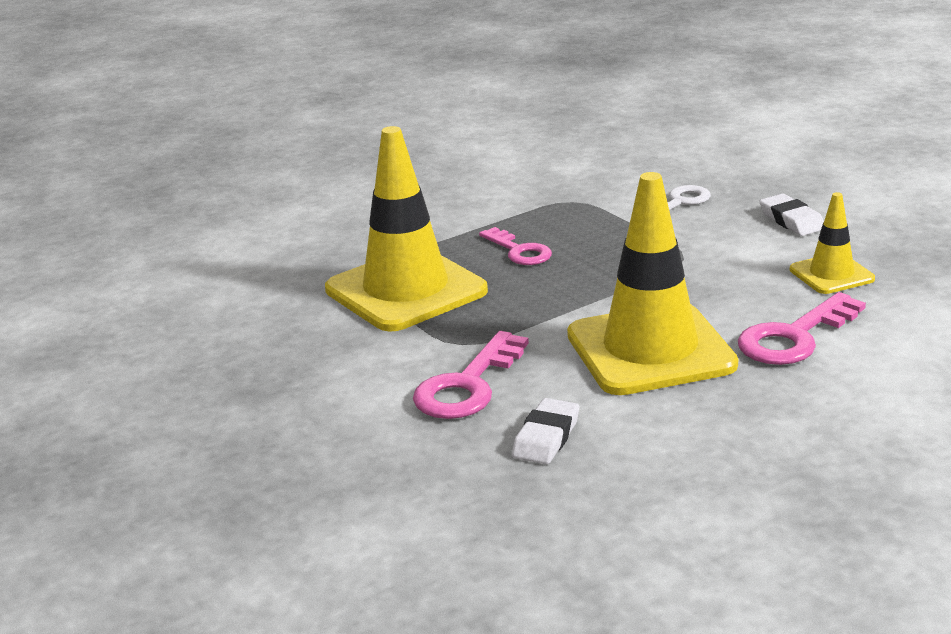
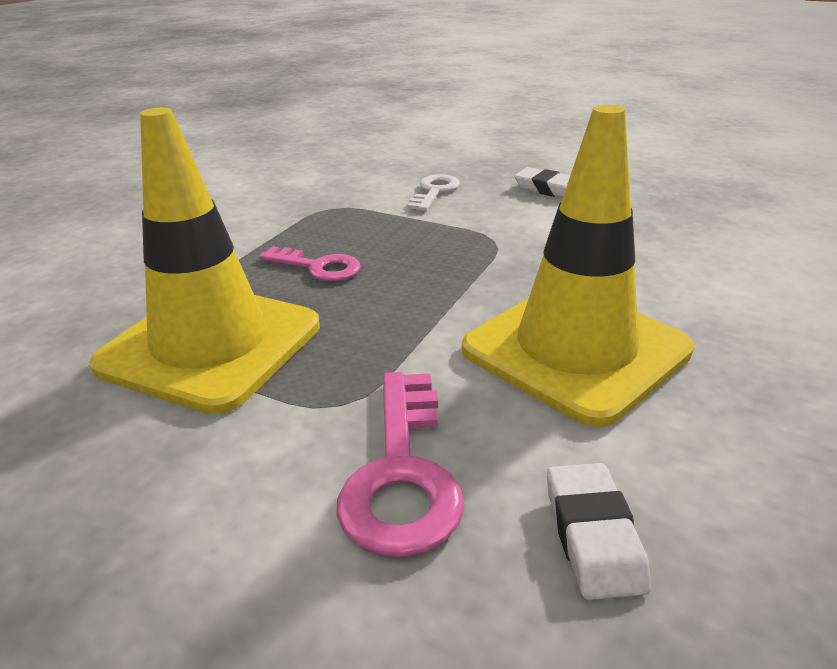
camera: 30 degrees left, 5 degrees up
(794, 337) = (694, 296): pink key -> none
(831, 274) = (642, 228): yellow traffic cone -> none

